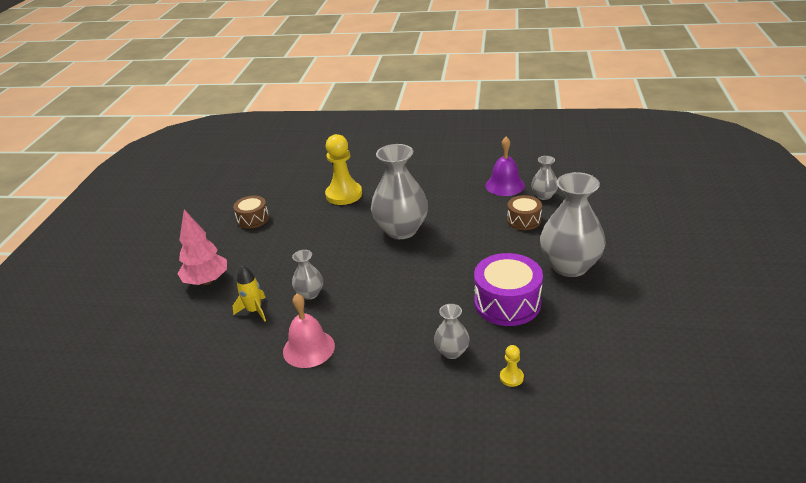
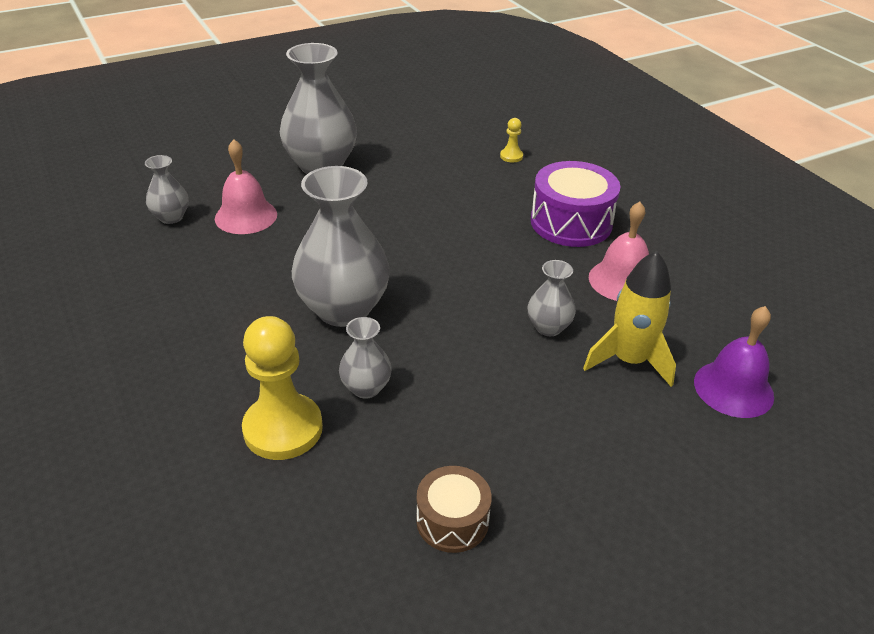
camera: 130 degrees left, 5 degrees up
(206, 281) = (643, 458): pink tree -> none
(254, 310) = (629, 360): yellow rocket -> yellow rocket, size x1.51
(452, 352) = (518, 193): grey vase -> grey vase (366, 388)
(505, 185) = (155, 257): purple bell -> purple bell (733, 388)
(507, 303) = (417, 184): purple drum -> purple drum (571, 222)
(524, 220) = (246, 216): brown drum -> pink bell

